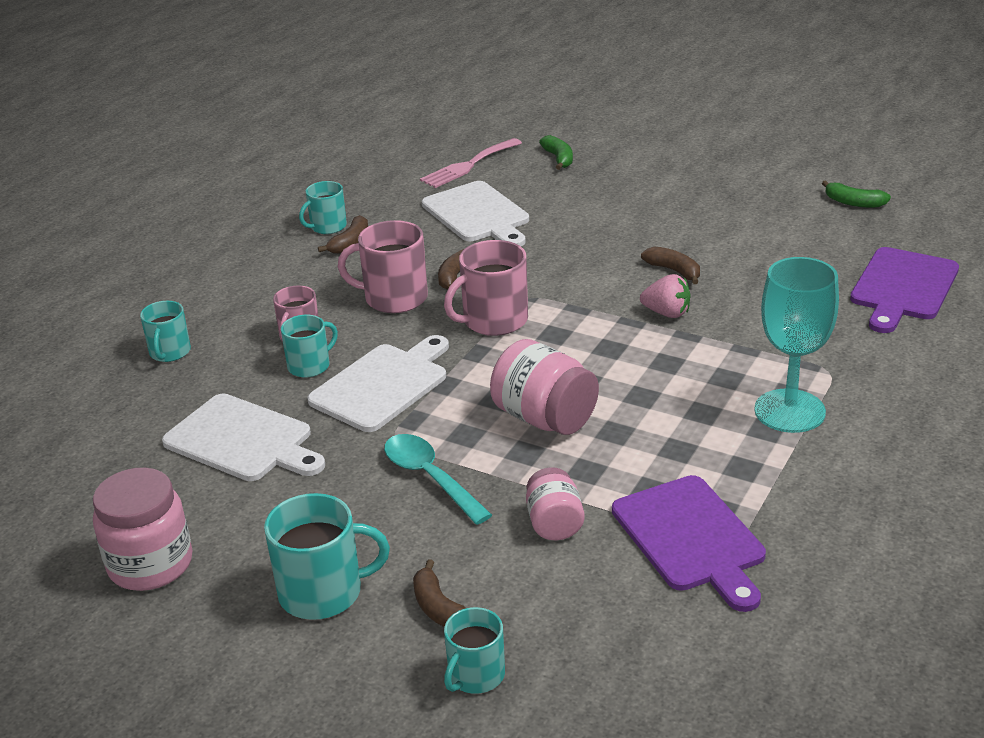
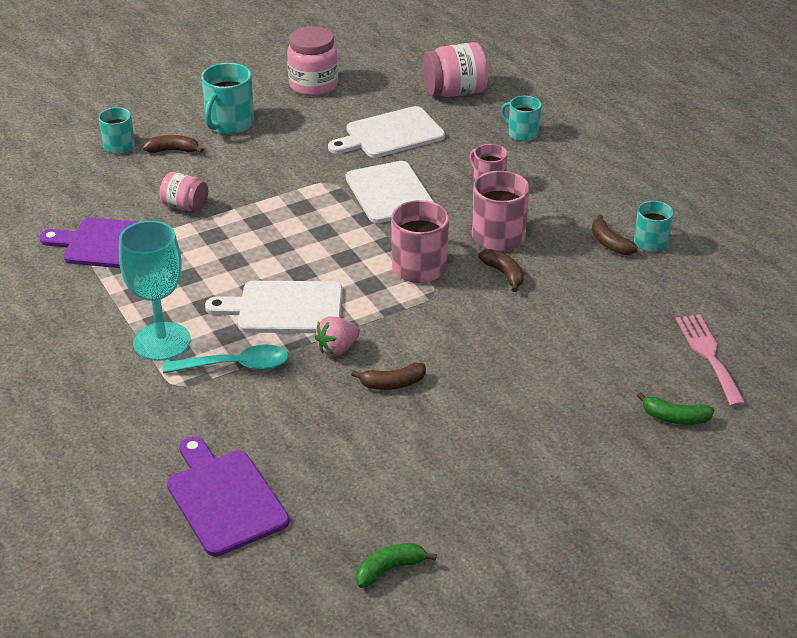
camera: 120 degrees right, 5 degrees up
(310, 366) = (446, 177): turquoise mug -> none
(430, 478) = (277, 181): turquoise spoon -> turquoise spoon (235, 366)
(478, 215) = (598, 322): white cutting board -> white cutting board (284, 308)
(545, 418) = (281, 241): pink jar -> pink jar (455, 92)

